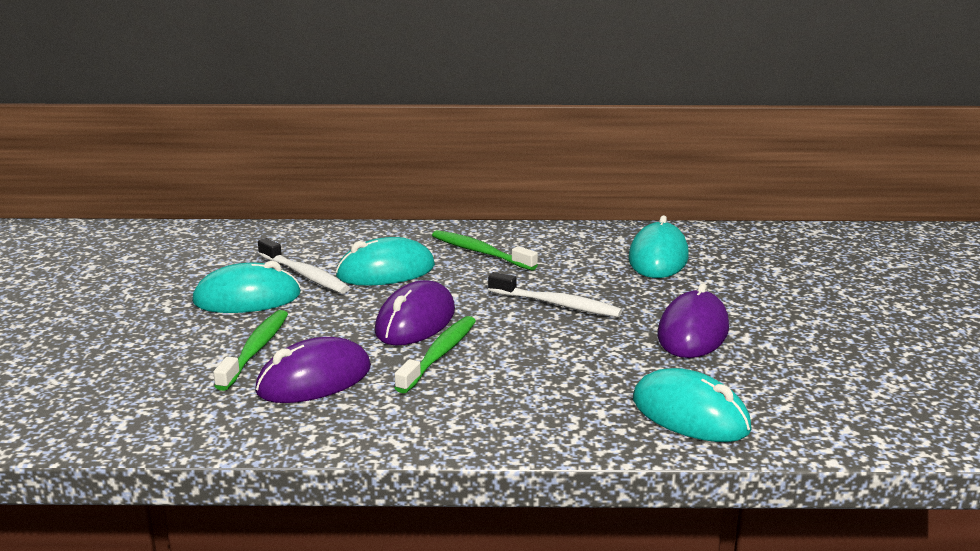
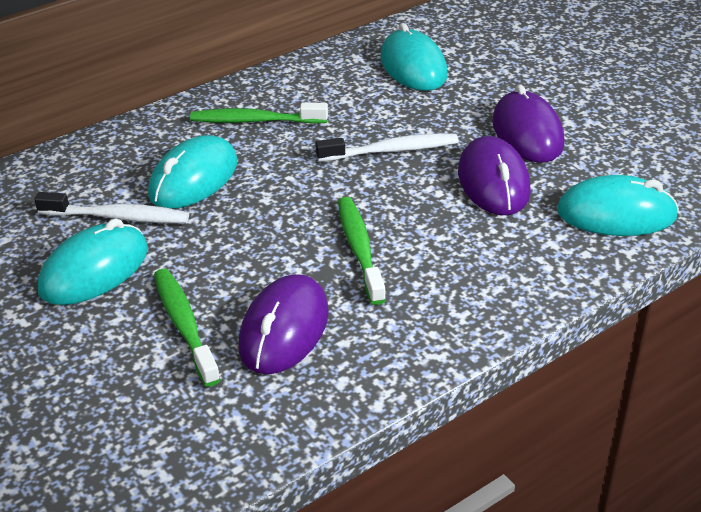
camera: 35 degrees left, 15 degrees up
(415, 321) = (293, 223): purple mouse -> purple mouse (493, 182)

